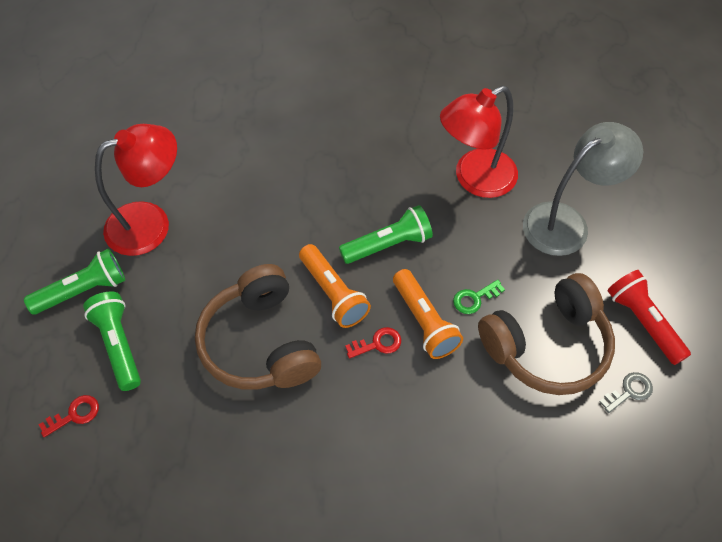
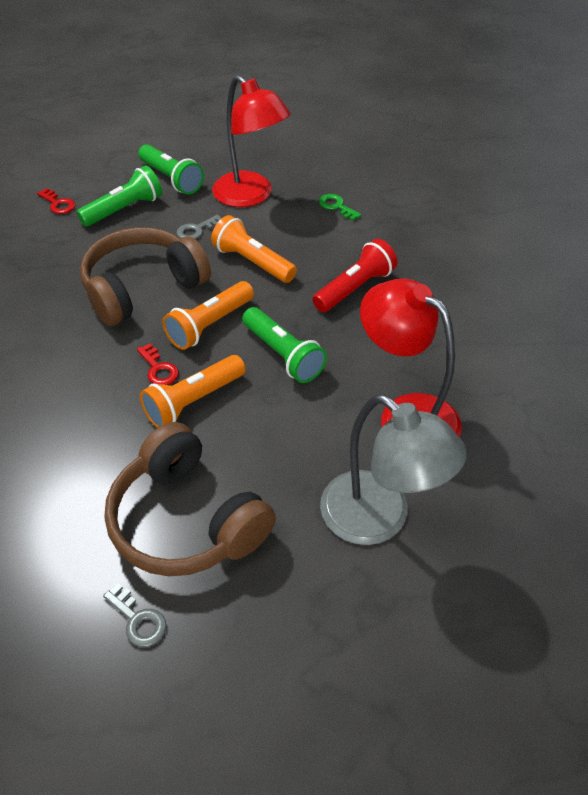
camera: 75 degrees right, 10 degrees down
(187, 281) = (196, 230): none -> grey key
(257, 242) = (253, 262): none -> orange flashlight
(474, 298) = (234, 440): green key -> green key (336, 206)
(643, 322) = (247, 629): red flashlight -> red flashlight (355, 288)

